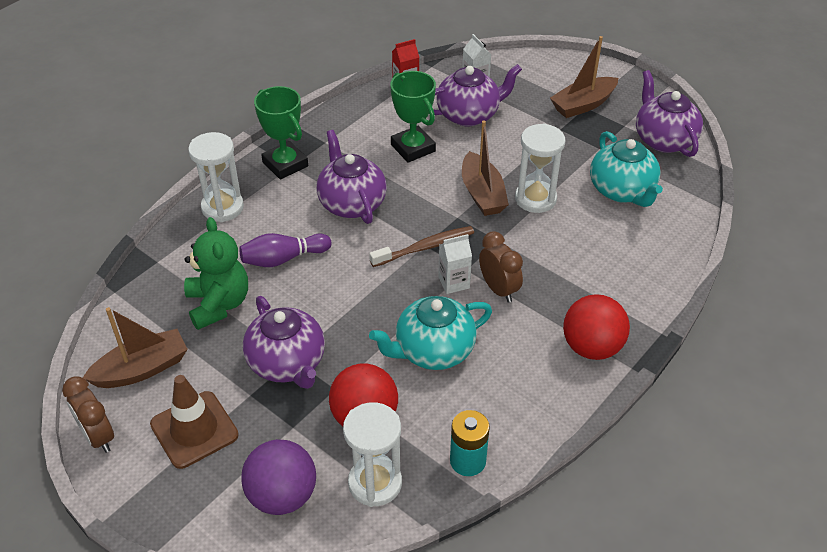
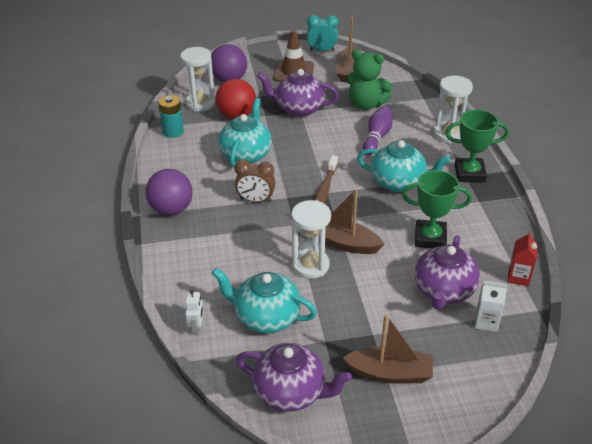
camera: 130 degrees right, 5 degrees down
(98, 436) = (322, 50): brown clock -> turquoise clock
(351, 203) = (398, 182): purple teapot -> turquoise teapot
(454, 282) = (282, 187): white carton -> none
(583, 105) = (390, 373): brown boat -> brown boat turned 90 degrees clockwise
(591, 347) = (171, 209): red ball -> purple ball
(687, 222) = (197, 328): none -> white robot

